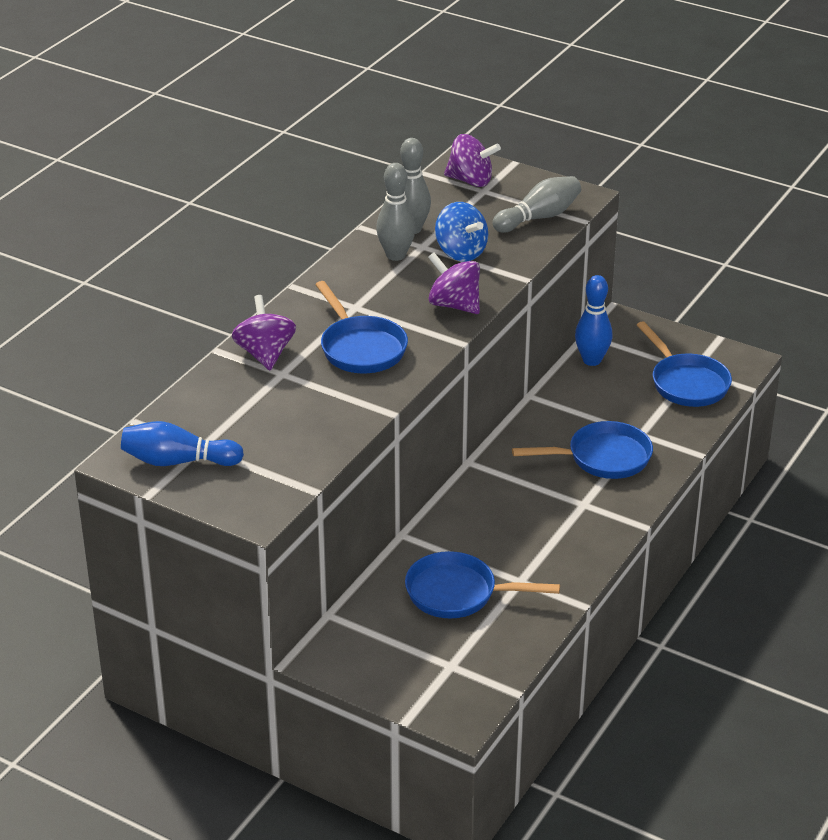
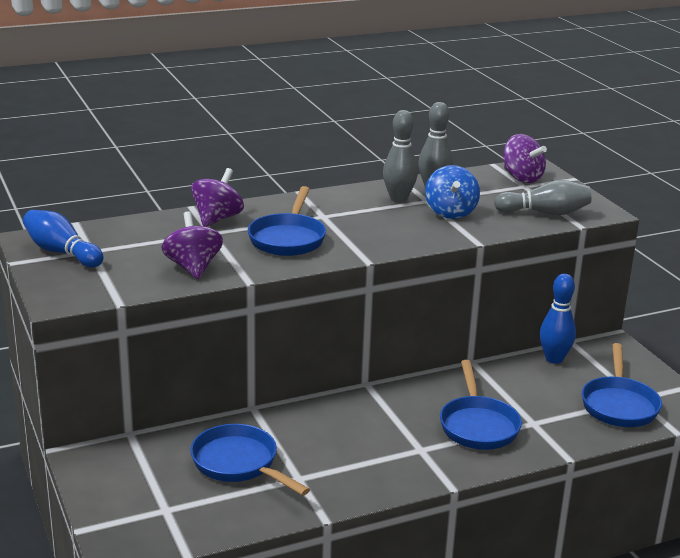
camera: 35 degrees right, 10 degrees down
(454, 305) = (397, 239): purple spinning top -> purple spinning top (193, 268)
(602, 458) = (478, 425): blue pan -> blue pan turned 60 degrees clockwise

